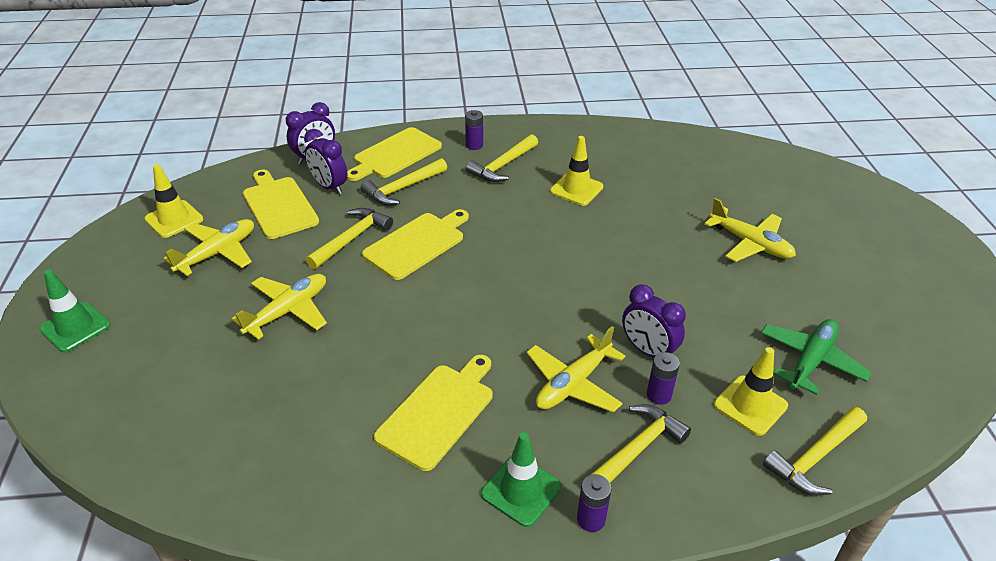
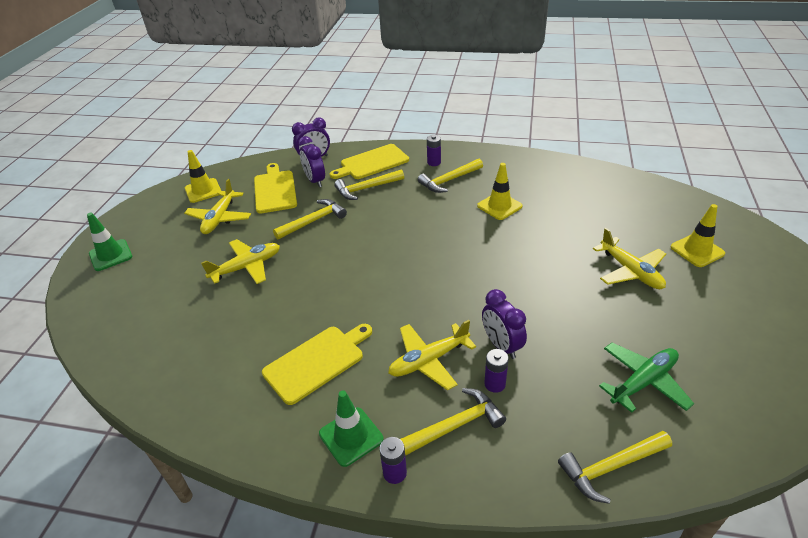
camera: 20 degrees right, 0 degrees up
(217, 253) = (220, 218): yellow plane -> yellow plane turned 135 degrees clockwise
(417, 244) = (358, 232): yellow cutting board -> none
(750, 405) = (570, 409): yellow traffic cone -> yellow traffic cone (697, 250)

